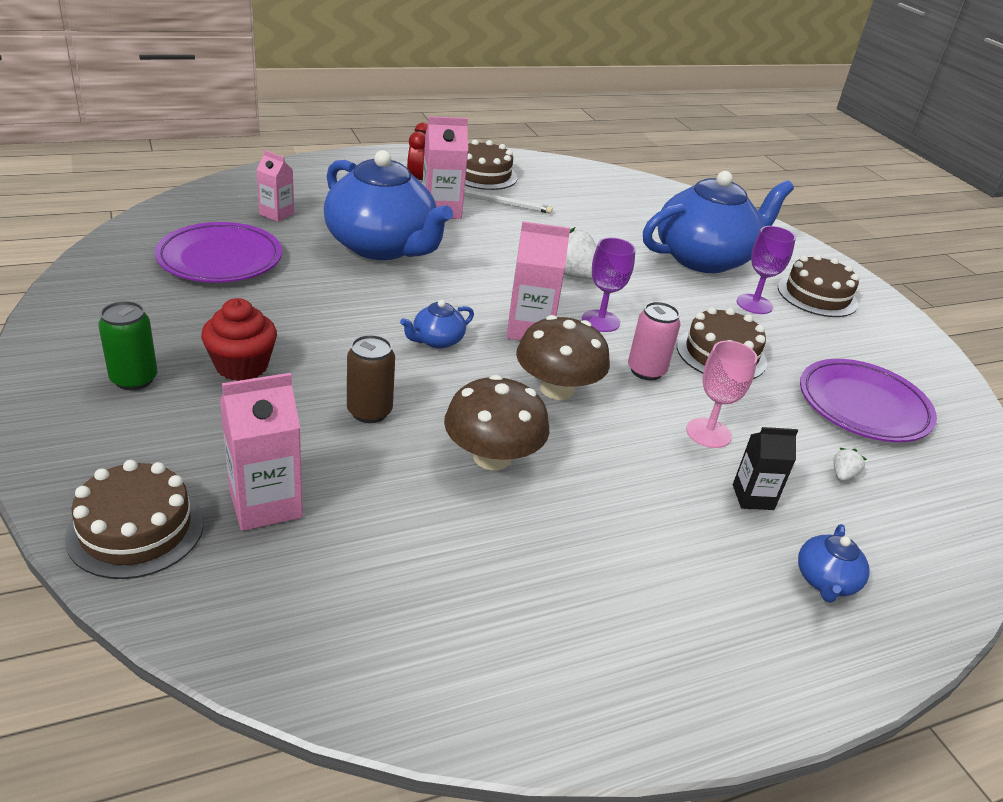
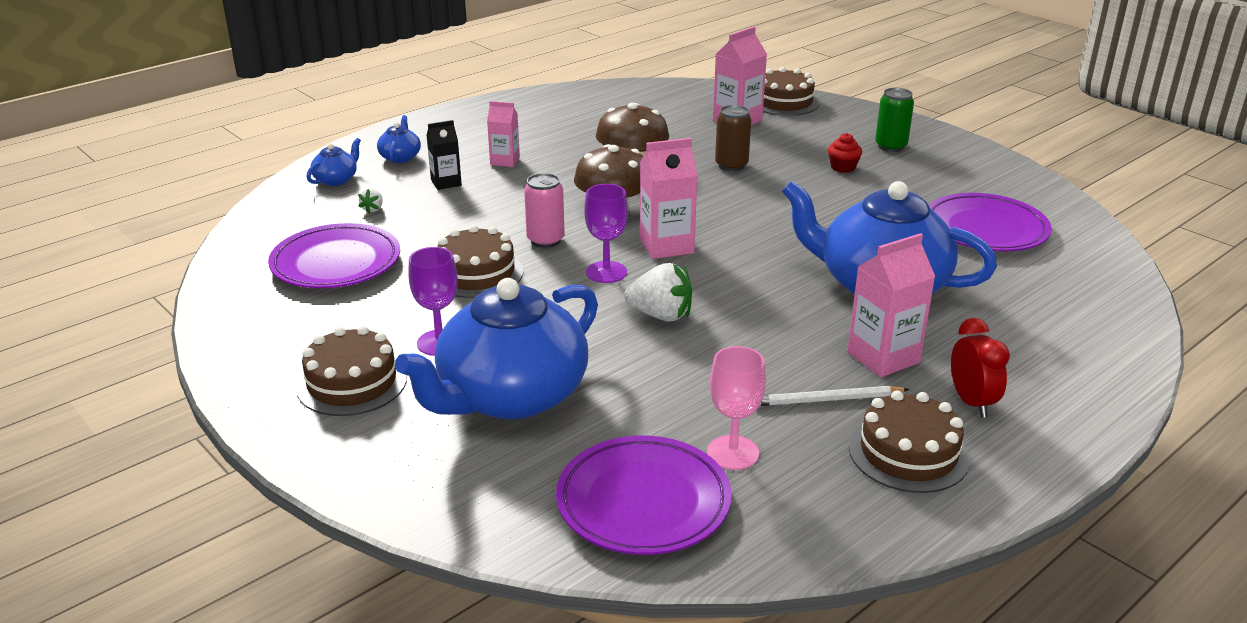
camera: 165 degrees right, 5 degrees down
(242, 366) = (843, 167): red cupcake -> red cupcake, size x0.62
(276, 214) = (1026, 289): pink carton -> pink carton (505, 161)
(437, 340) = (734, 217): blue teapot -> blue teapot (336, 179)
(641, 197) = (643, 502): none -> purple plate
(708, 433) = (482, 210): pink goblet -> pink goblet (733, 453)

